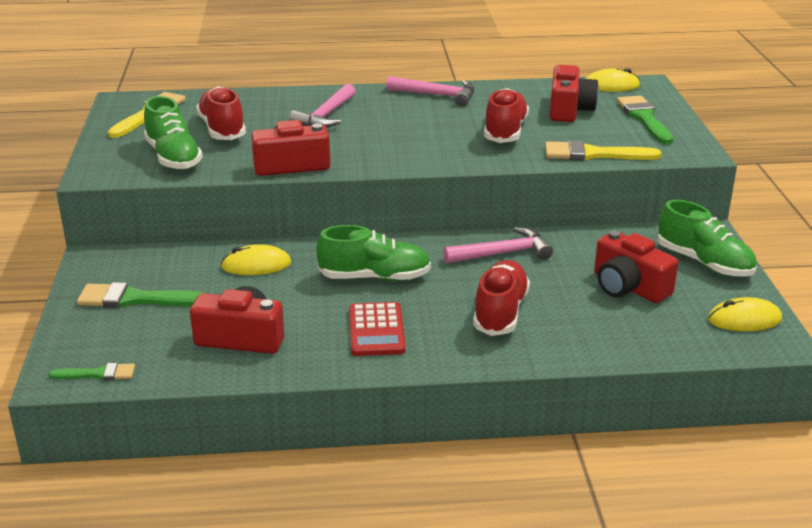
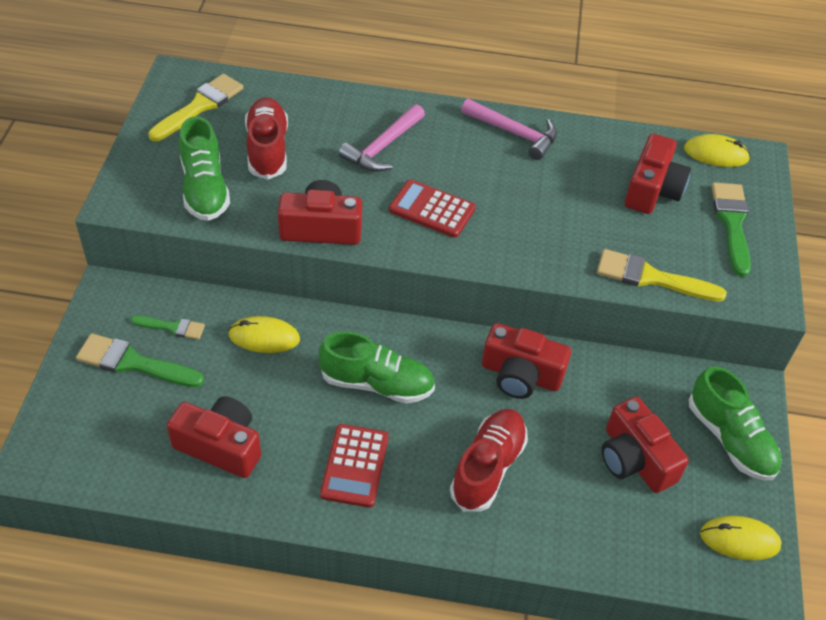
camera: 10 degrees right, 20 degrees up
(98, 374) = (73, 466): green brush -> green brush (172, 327)
(385, 143) = (432, 209): none -> red calculator
(503, 253) = (520, 375): pink hammer -> red camera
(505, 131) = (568, 215): red shoe -> none

